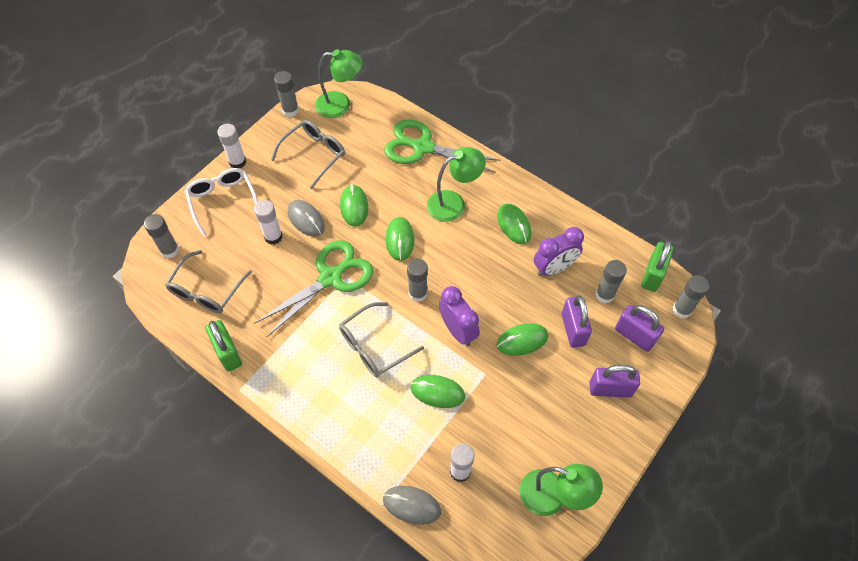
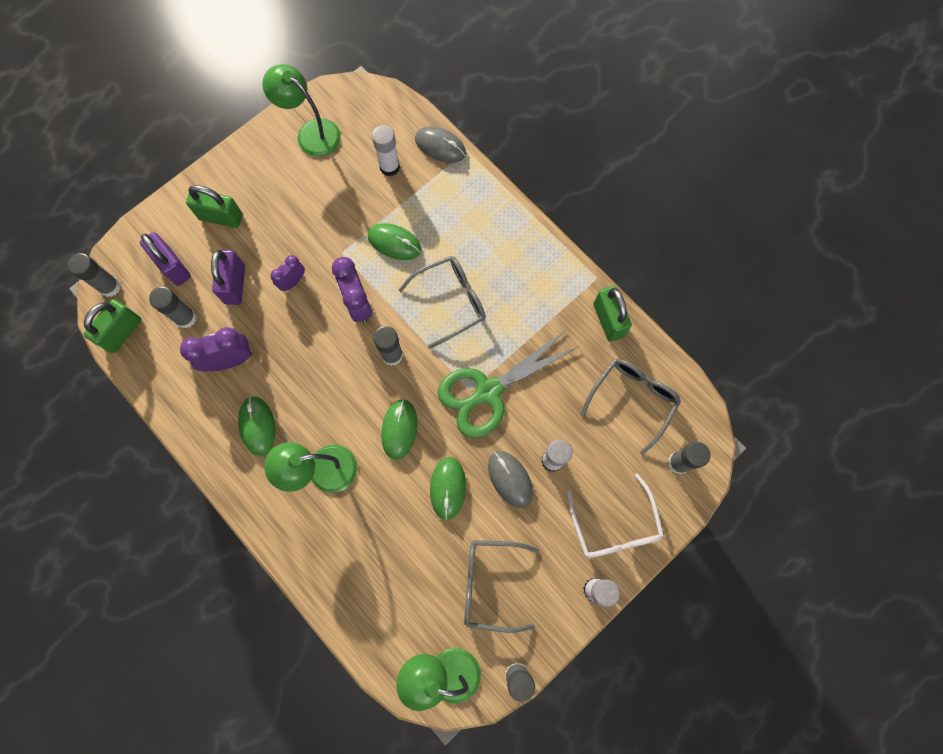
camera: 170 degrees left, 15 degrees up
(314, 154) = (490, 584): grey glasses -> grey glasses turned 45 degrees clockwise
(423, 147) = (341, 570): green scissors -> none
(522, 340) = (293, 281): green mouse -> purple clock
(610, 389) = (221, 217): purple padlock -> green padlock

